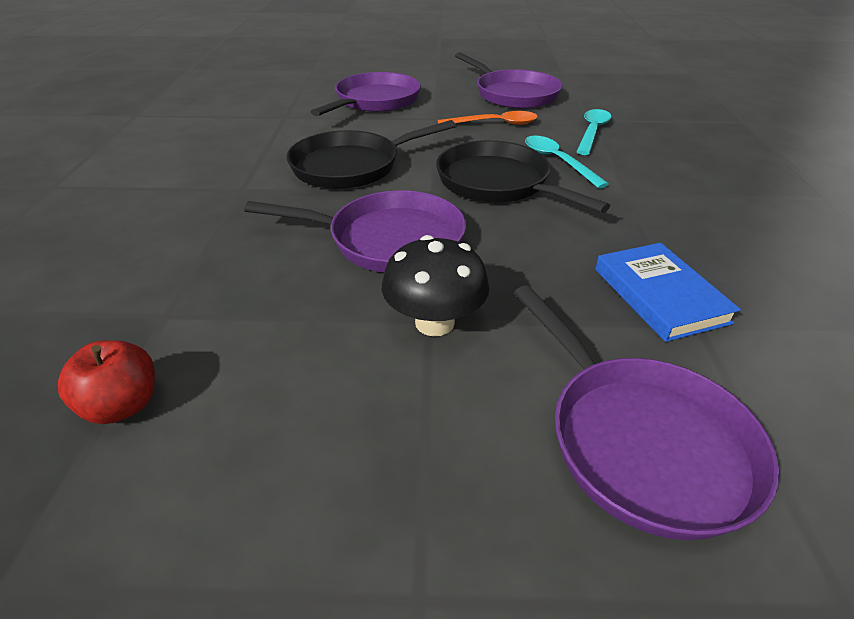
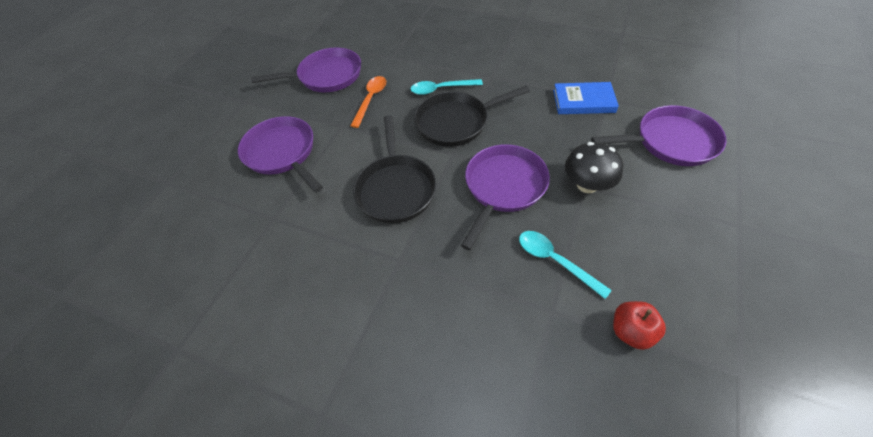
camera: 65 degrees left, 15 degrees up
(592, 132) = (410, 62): turquoise spoon -> turquoise spoon (555, 261)

